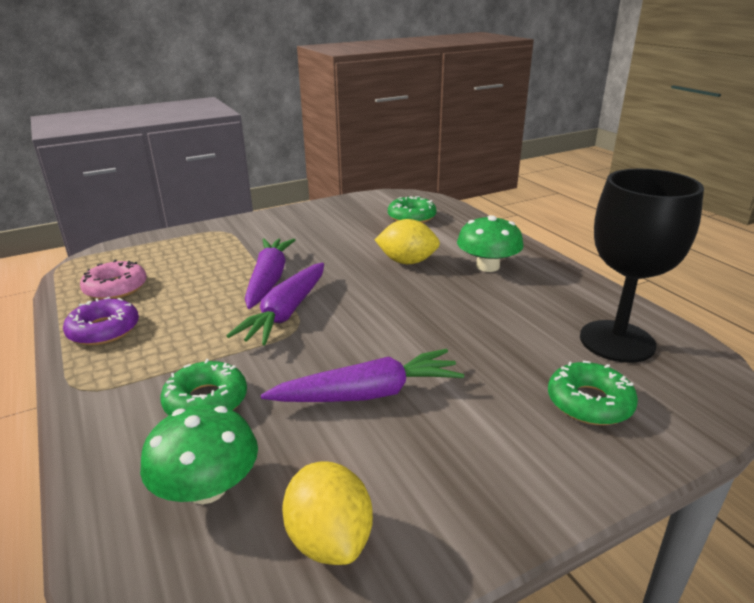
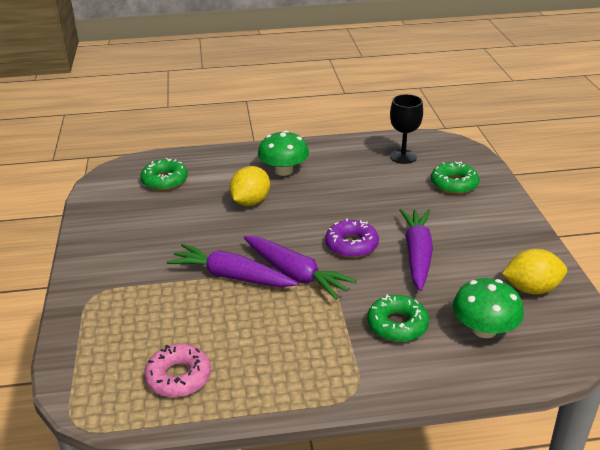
camera: 70 degrees left, 5 degrees up
(104, 330) = (263, 383): purple donut -> purple donut (351, 245)
(617, 341) = (403, 156): black goblet -> black goblet, size x0.61

